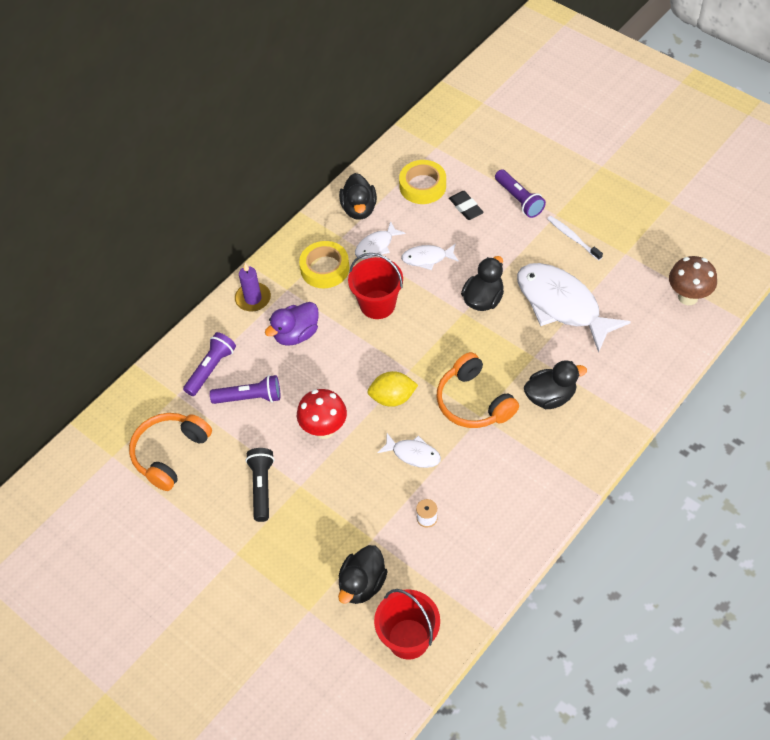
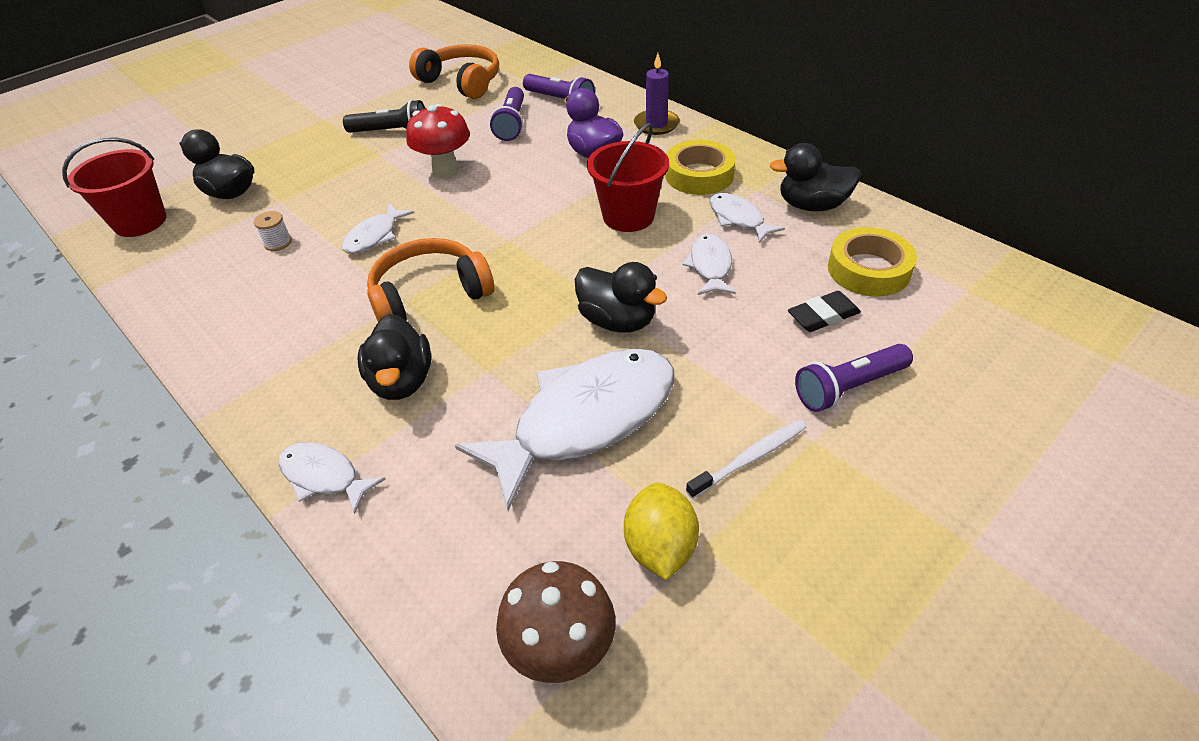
camera: 95 degrees right, 10 degrees down
(392, 398) = (468, 223): yellow lemon -> yellow lemon (660, 547)
(624, 413) = (324, 476): none -> white fish

